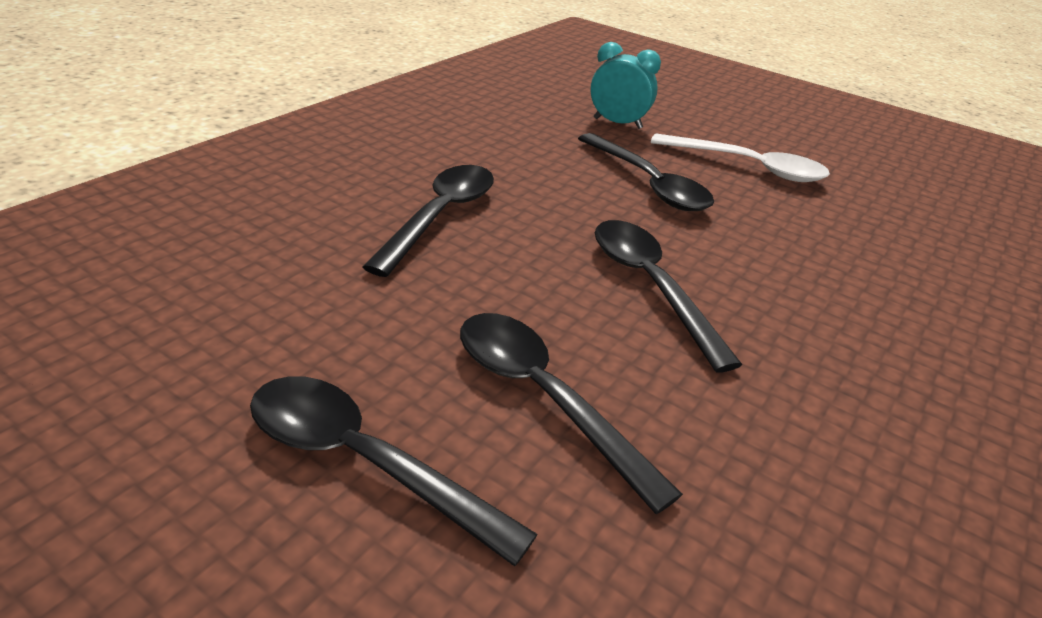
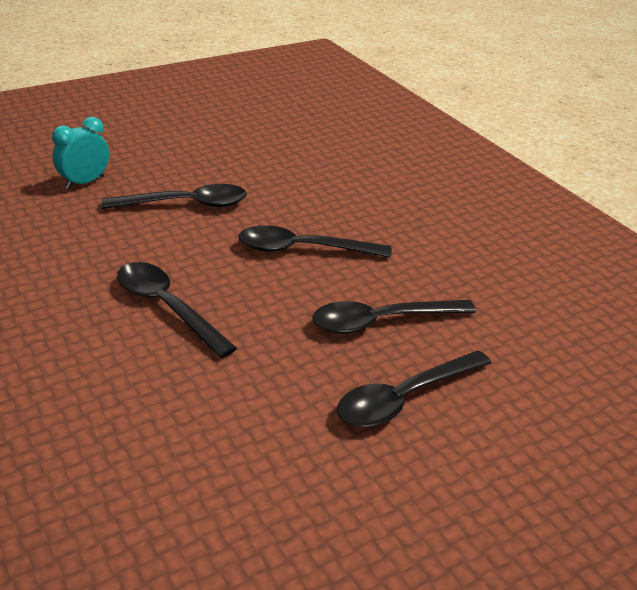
camera: 65 degrees left, 0 degrees up
(749, 167) = (193, 157): white spoon -> none

